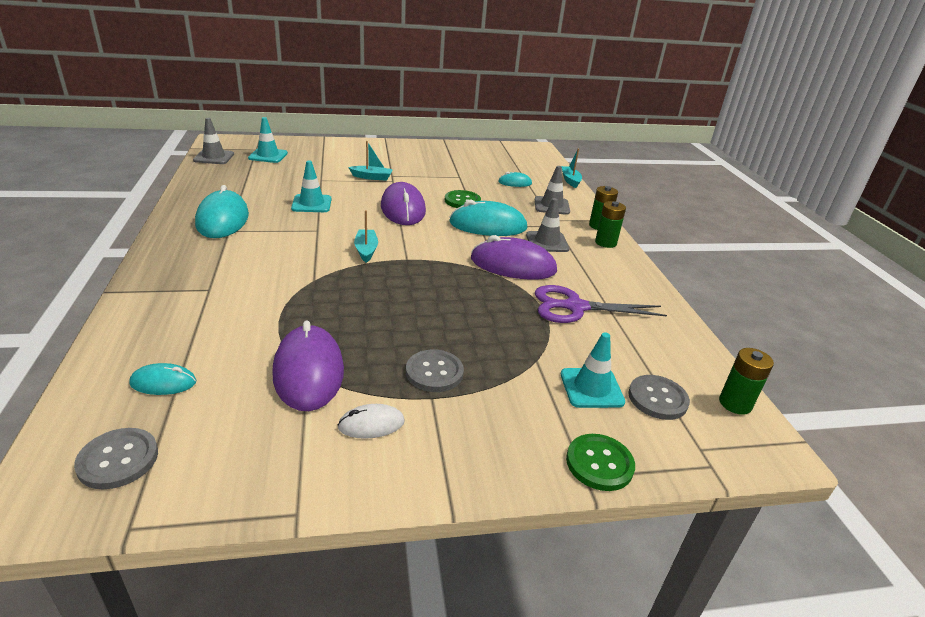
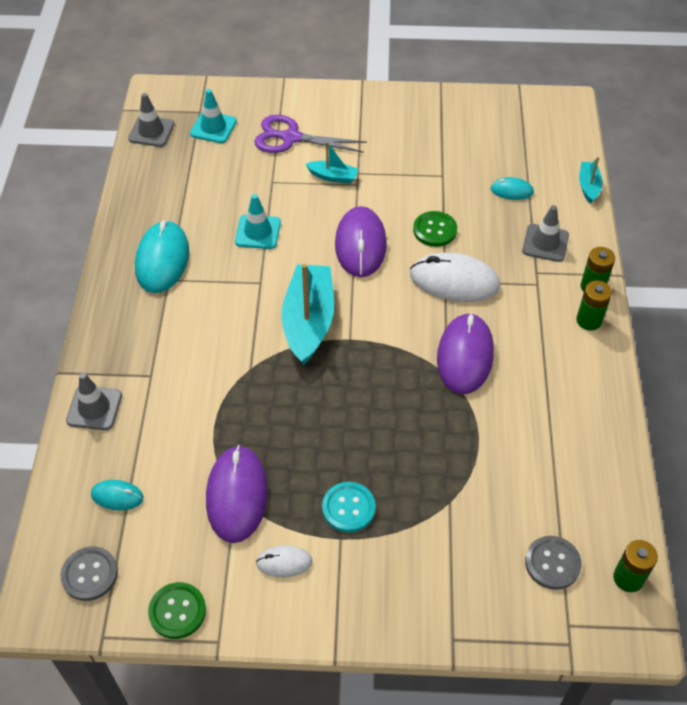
camera: 15 degrees right, 20 degrees up
(366, 250) = (308, 321): turquoise boat -> turquoise boat, size x2.02
(434, 372) = (348, 508): grey button -> turquoise button
(488, 225) = (454, 281): turquoise mouse -> white mouse
(513, 265) = (465, 356): purple mouse -> purple mouse turned 75 degrees clockwise
(547, 242) = (517, 316): grey traffic cone -> grey traffic cone (94, 408)
(575, 307) = (514, 430): purple scissors -> purple scissors (291, 138)
(591, 388) = (492, 543): turquoise traffic cone -> none
(599, 463) = (469, 628): green button -> green button (177, 611)

